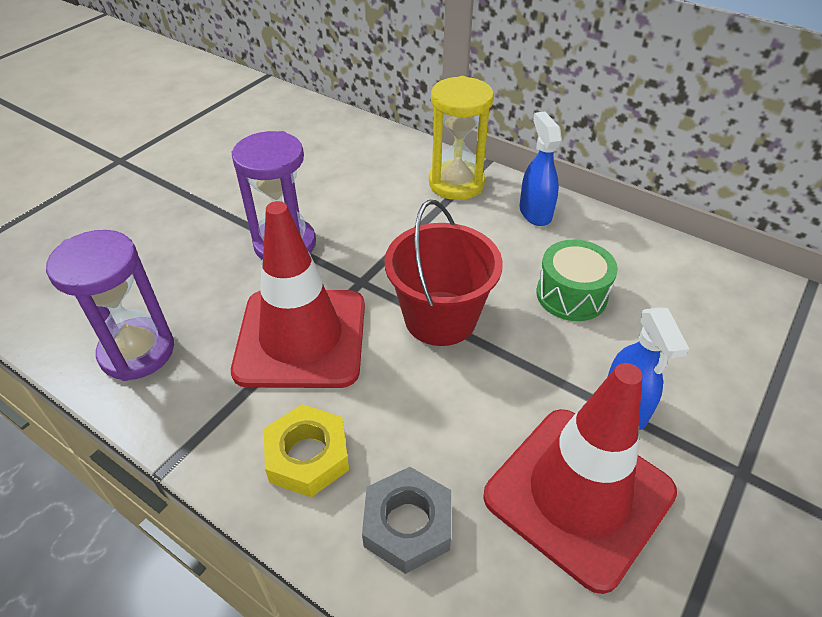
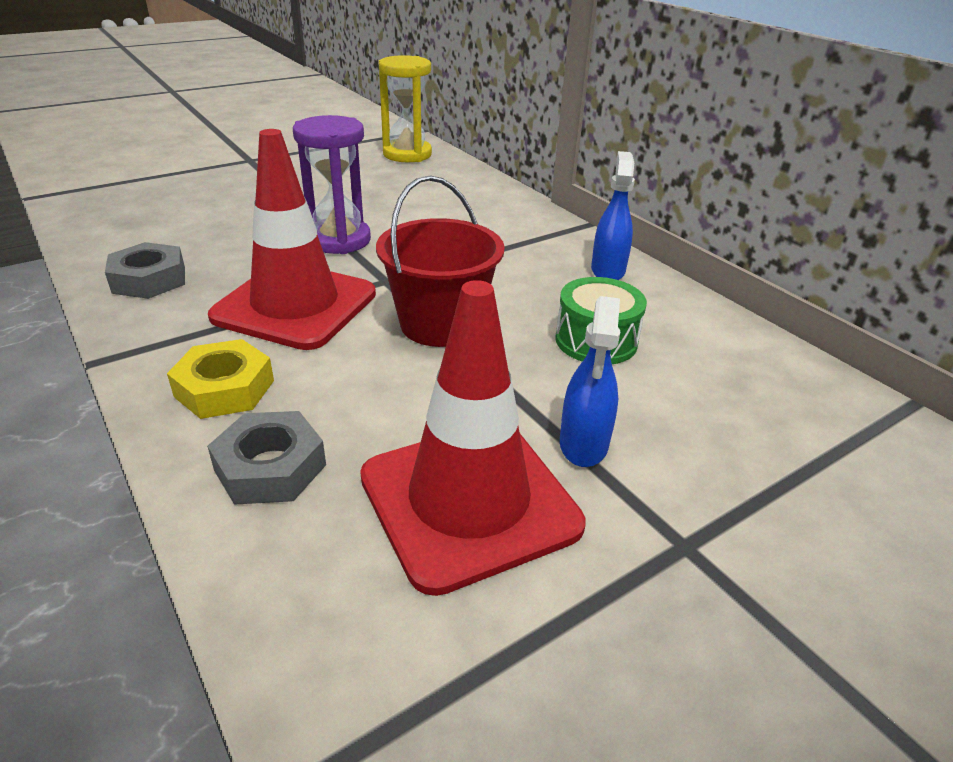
camera: 20 degrees right, 10 degrees down
(137, 352) = (149, 279): purple hourglass -> grey nut
(456, 183) = (541, 233): yellow hourglass -> yellow hourglass (407, 154)

